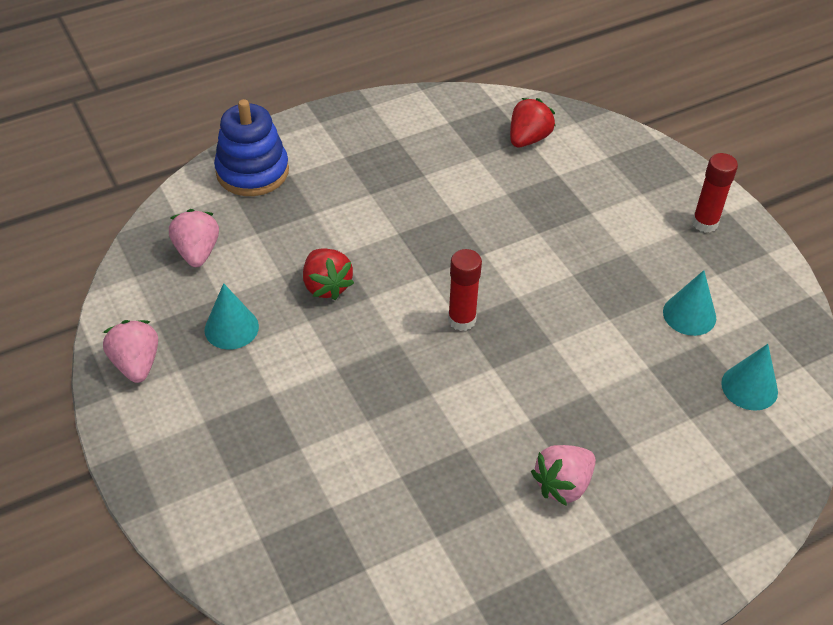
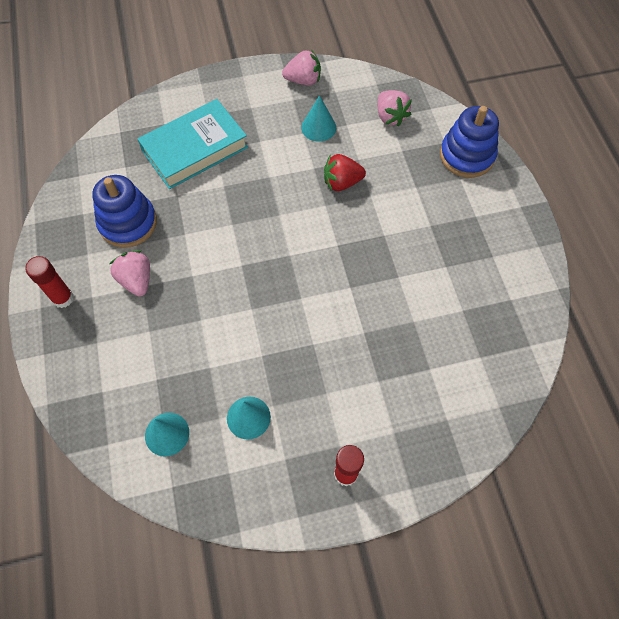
camera: 105 degrees right, 15 degrees up
(197, 252) = (390, 117): pink strawberry -> pink strawberry turned 60 degrees clockwise
(306, 476) = (195, 149): none -> turquoise book
(461, 320) = (289, 256): red glue stick -> red glue stick (63, 298)
(472, 528) = (128, 223): none -> blue stacking toy
(528, 139) = (480, 358): red strawberry -> none

